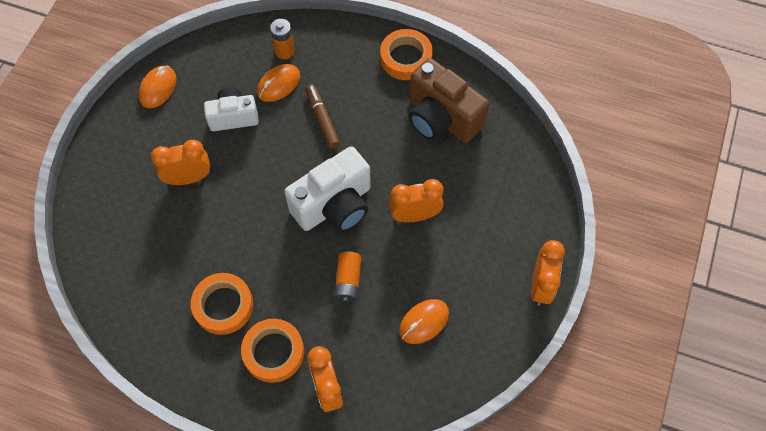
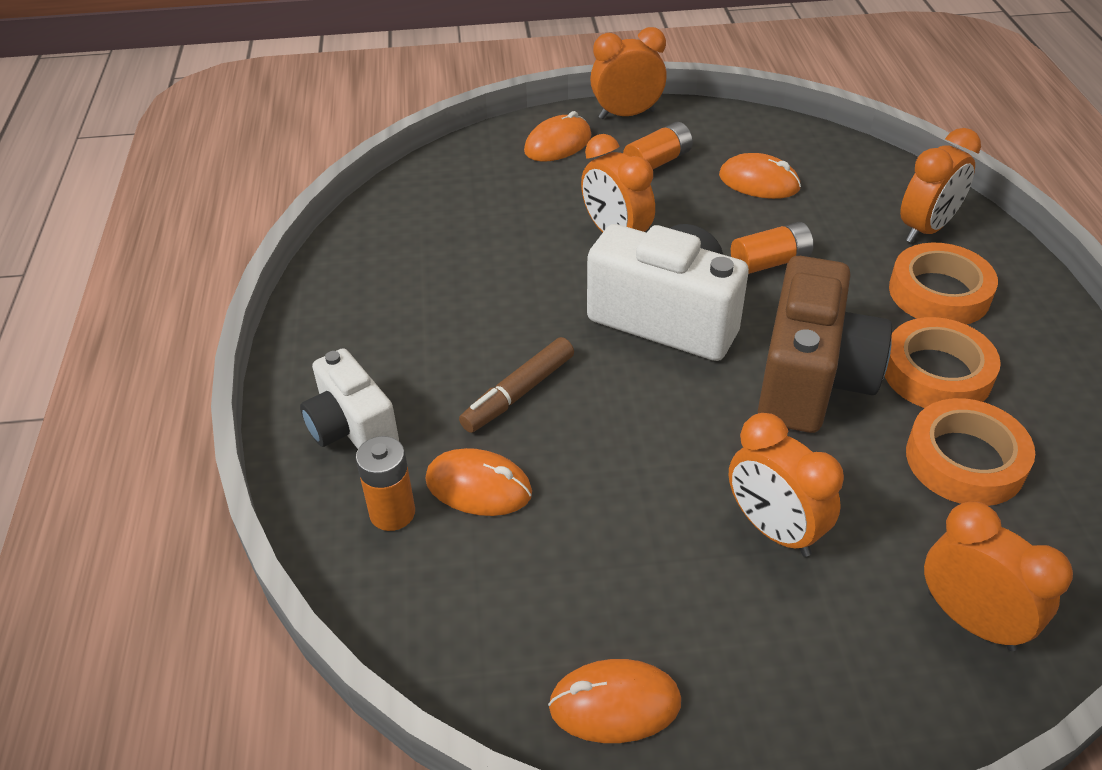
camera: 115 degrees left, 20 degrees down
(106, 221) = (970, 620): none -> orange clock
(233, 117) = (597, 524): white camera -> white camera (352, 428)
(406, 58) = (327, 337): orange tape -> orange tape (965, 460)
(441, 118) = (429, 261): brown camera -> brown camera (811, 380)
(475, 275) = (657, 162): none -> orange battery
(525, 228) = (558, 144): none -> orange mouse

